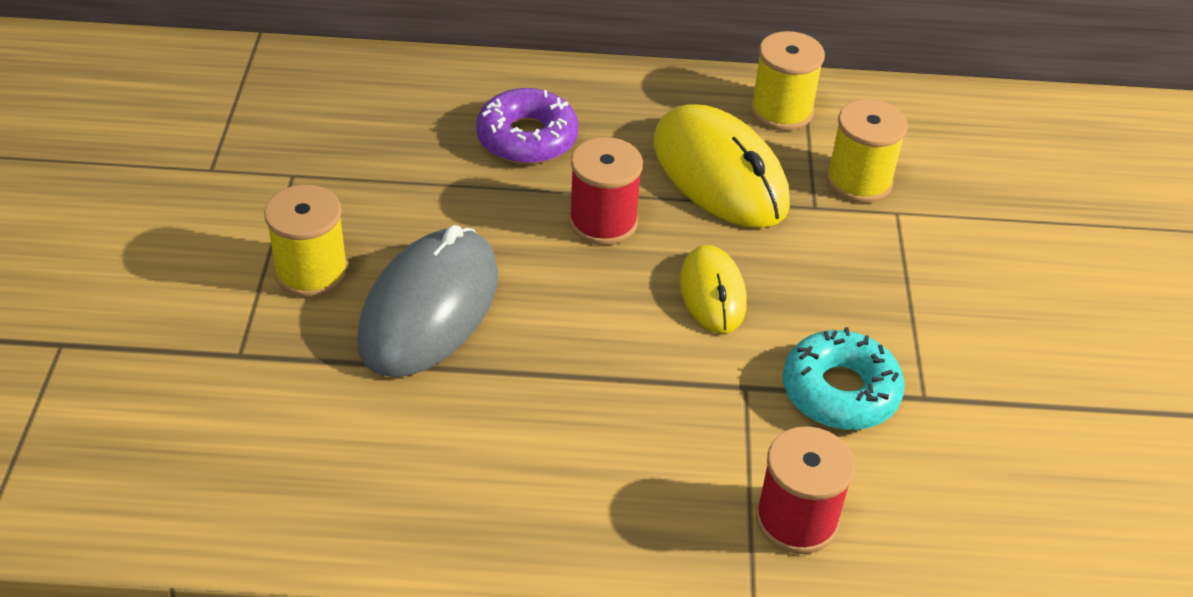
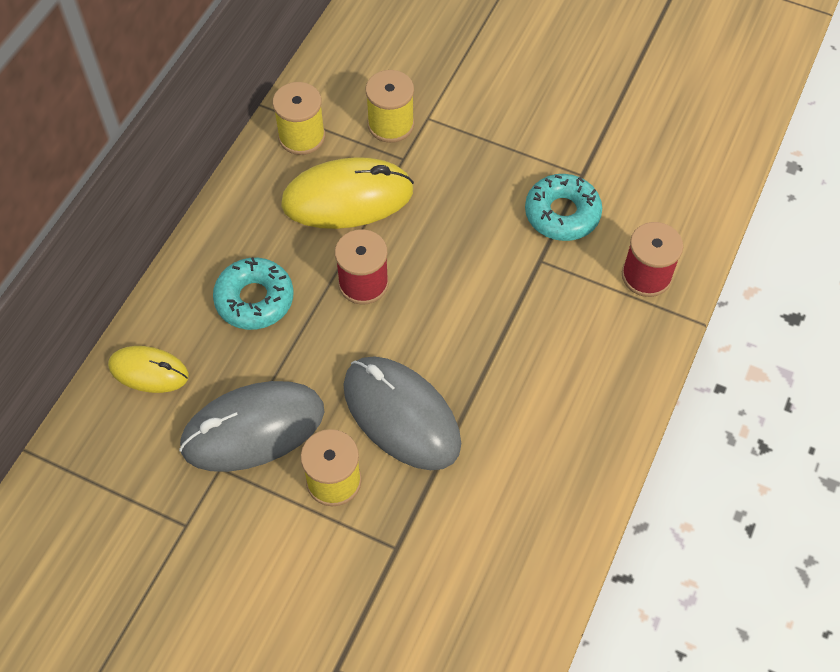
camera: 65 degrees left, 15 degrees up
(353, 185) = (253, 429): none -> grey mouse
(527, 138) = (254, 299): purple donut -> turquoise donut
(712, 293) = (456, 246): yellow mouse -> yellow mouse (149, 371)

